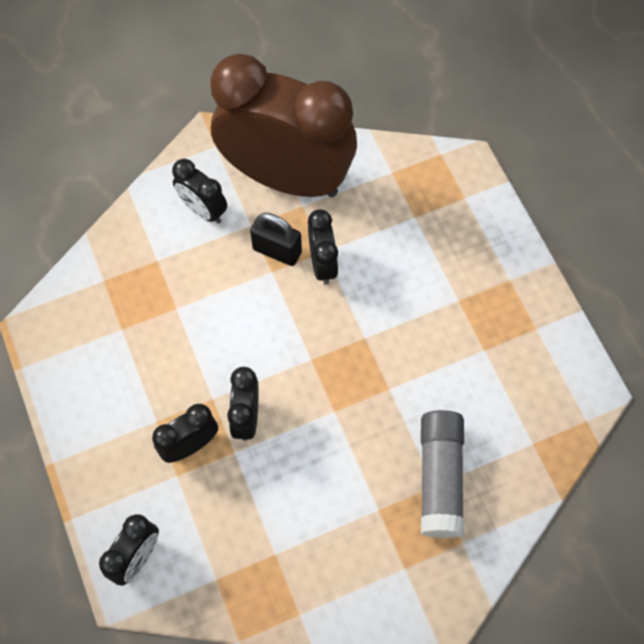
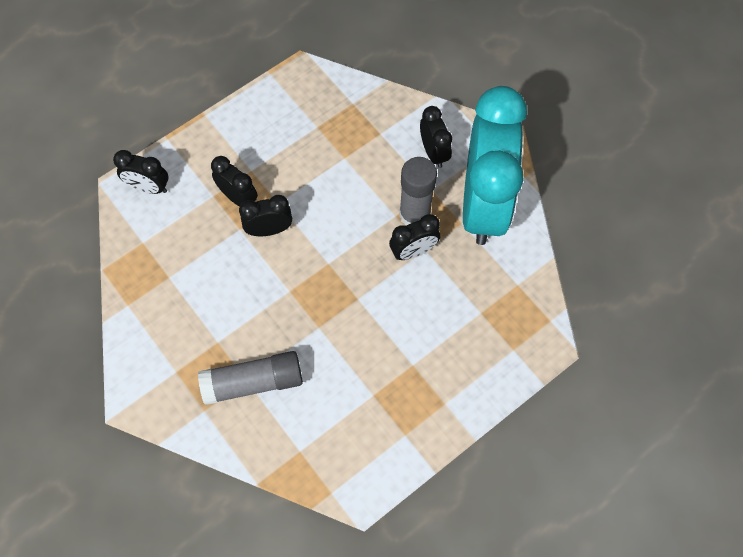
camera: 75 degrees right, 0 degrees up
(203, 210) = (433, 152): black clock -> black clock turned 135 degrees clockwise
(277, 251) = (414, 214): black padlock -> grey glue stick
(286, 178) = (483, 204): brown clock -> turquoise clock

